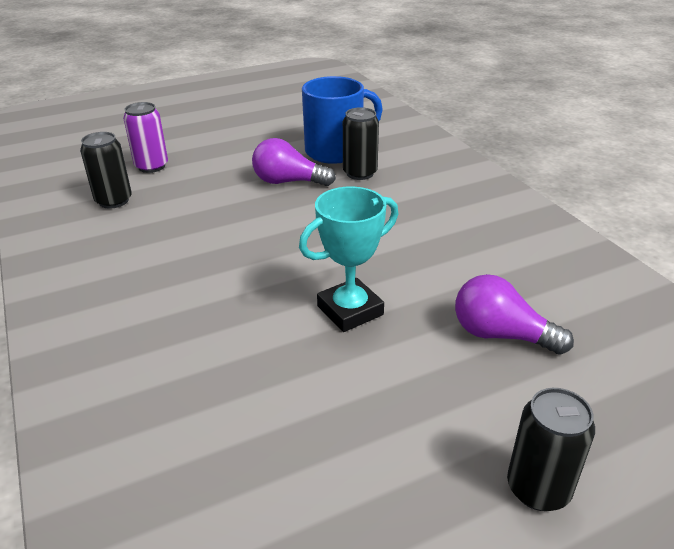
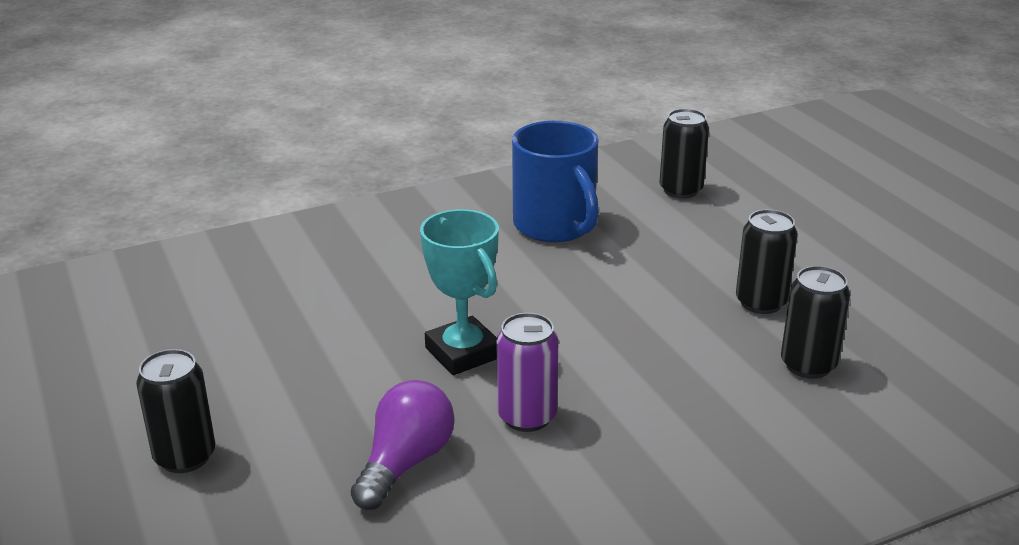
camera: 90 degrees right, 5 degrees down
(151, 166) = (774, 201): purple can -> purple can (527, 417)
(288, 182) = (761, 302): purple light bulb -> black can
(336, 151) = (880, 343): blue mug -> blue mug (556, 226)

